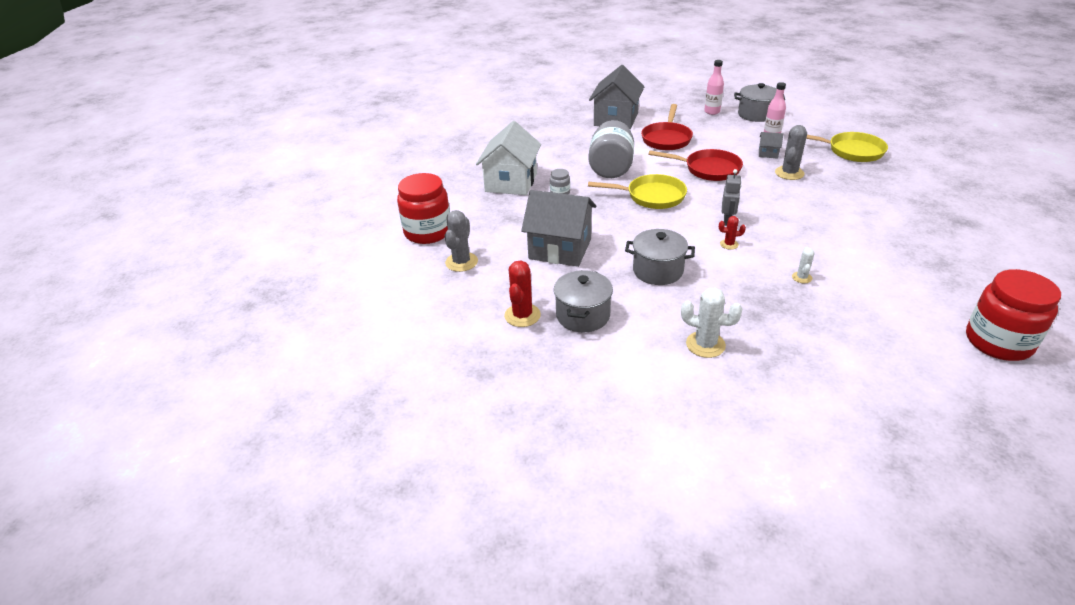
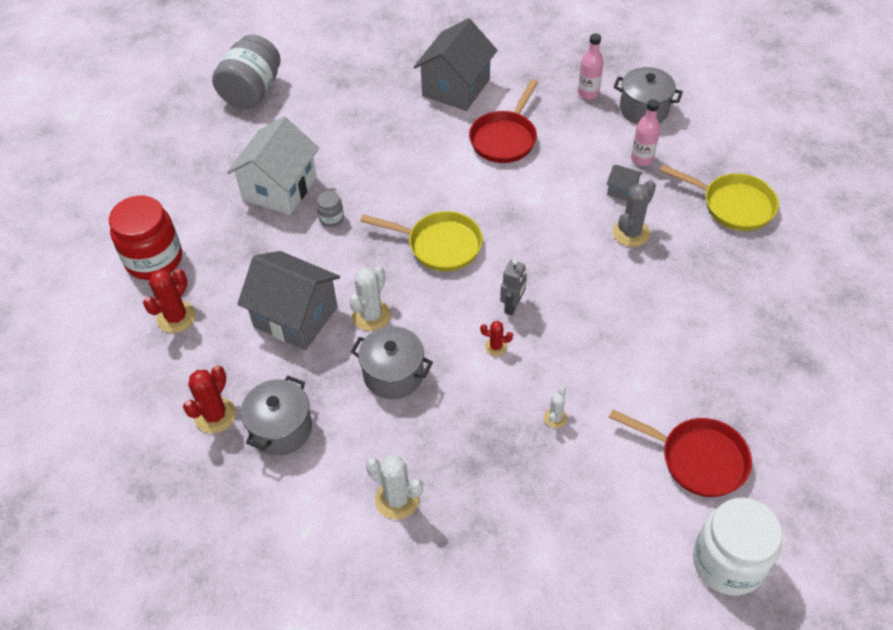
camera: 10 degrees right, 15 degrees up
(461, 262) = (176, 317): grey cactus -> red cactus
(611, 168) = (411, 183): grey jar -> grey jar (252, 91)
(620, 240) = (371, 315): none -> white cactus
(708, 169) = (532, 207): red pan -> red pan (697, 459)
(998, 342) = (728, 562): red jar -> white jar

